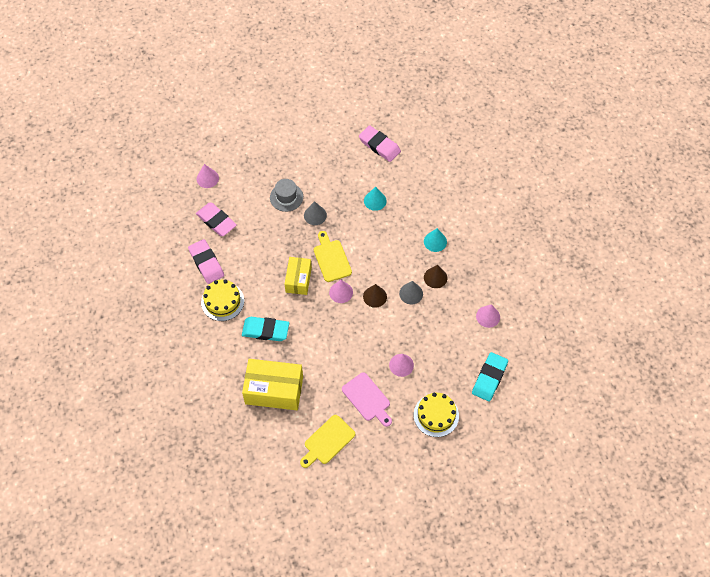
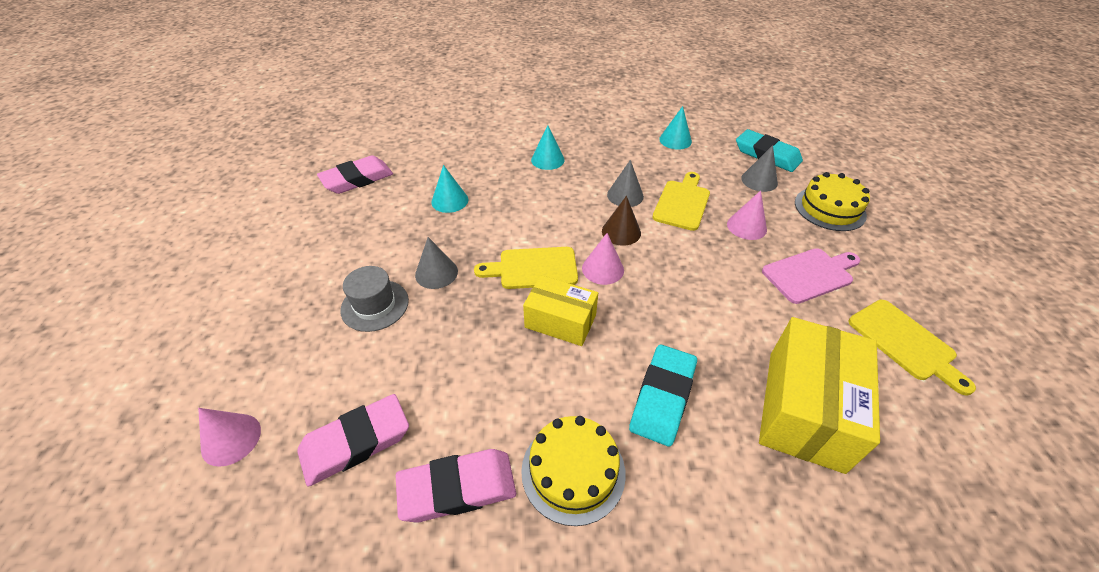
camera: 75 degrees left, 15 degrees down
(414, 327) = (682, 203): none -> yellow cutting board
(435, 277) = (605, 169): brown cone -> none
(454, 372) = (759, 180): none -> grey cone
(488, 316) = (675, 140): pink cone -> turquoise cone

